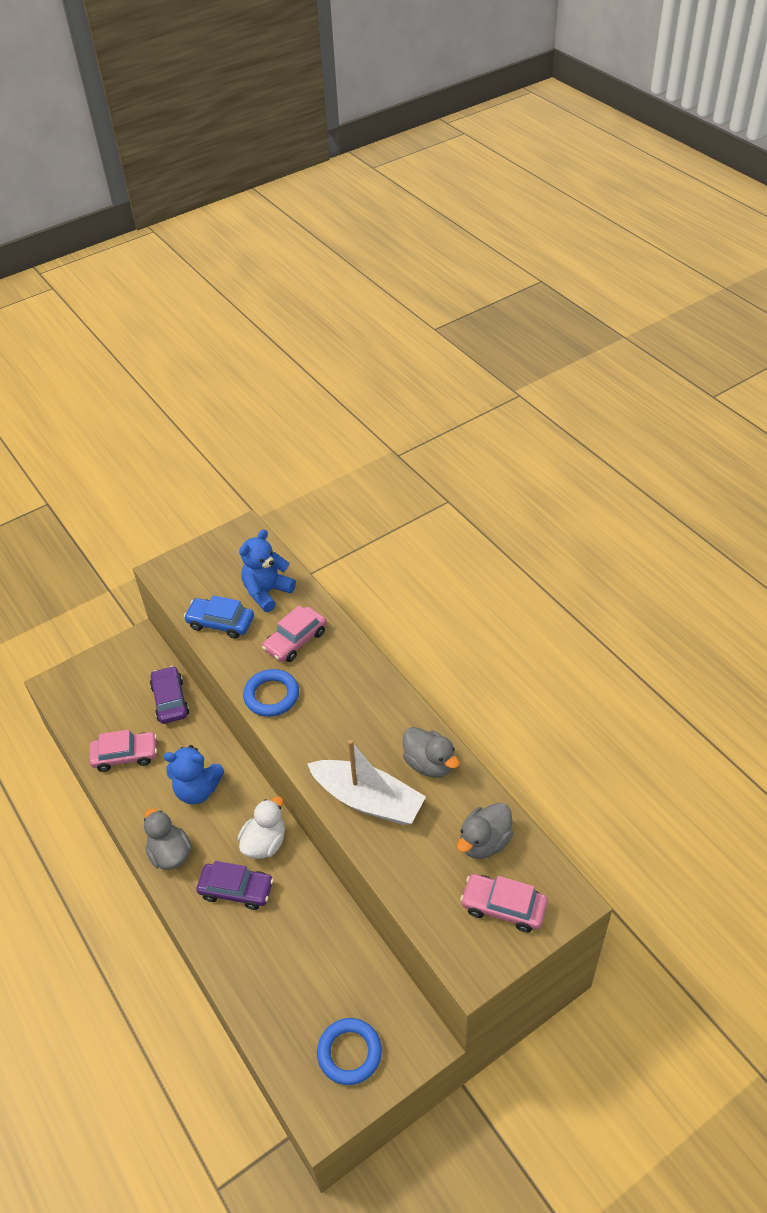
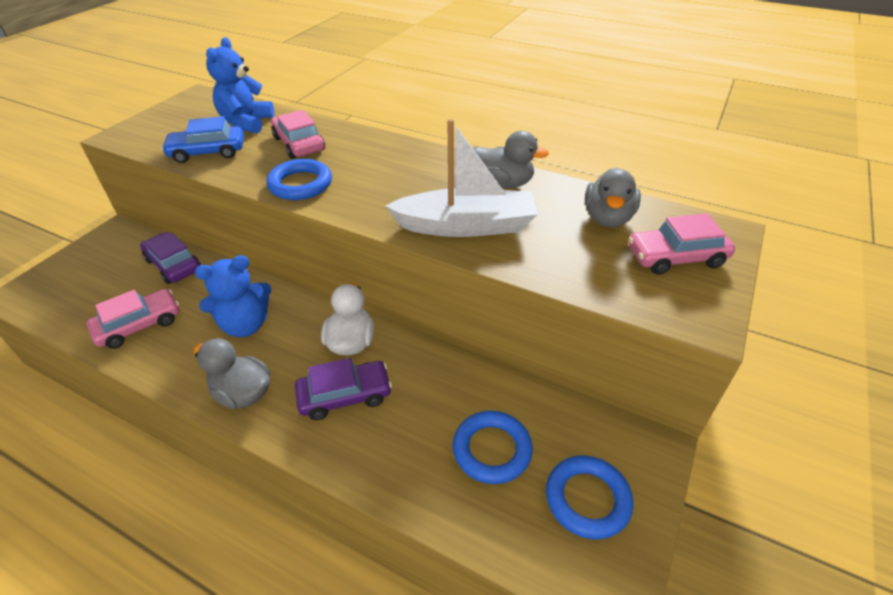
camera: 30 degrees left, 5 degrees down
(295, 640) = (299, 144): pink car -> pink car turned 135 degrees clockwise
(310, 984) = (492, 450): none -> blue ring

